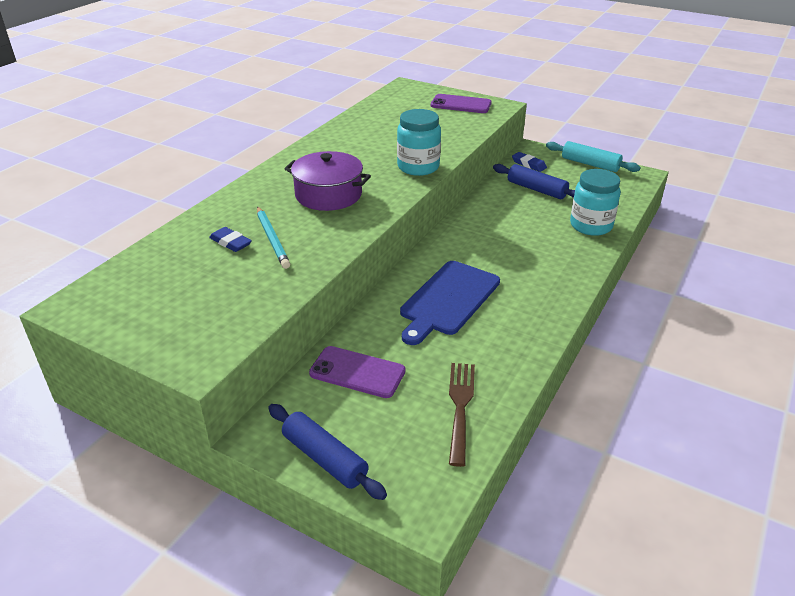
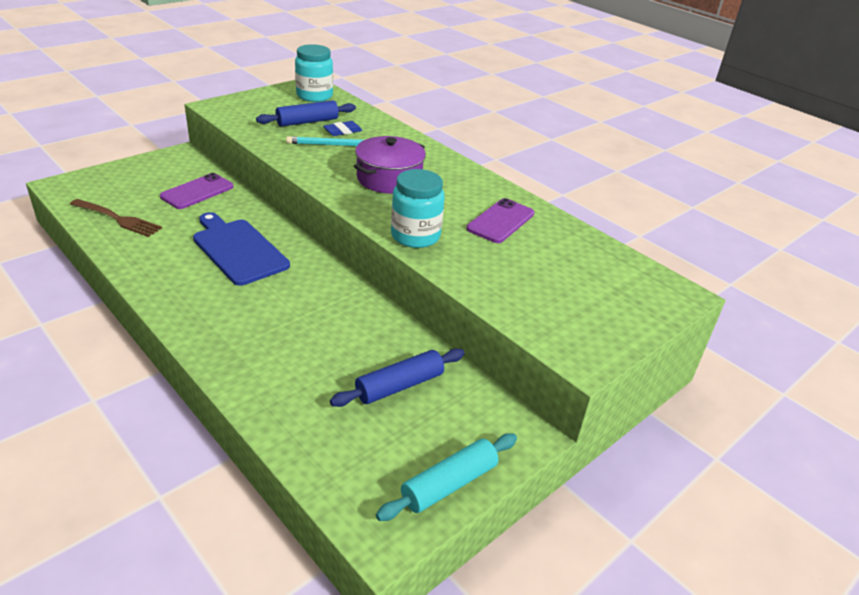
camera: 105 degrees right, 0 degrees up
(325, 458) = (138, 167): blue rolling pin -> blue rolling pin (307, 122)
(461, 104) = (595, 322): purple phone -> purple phone (500, 221)
(528, 164) = (477, 409): blue eraser -> none
(591, 226) = (280, 396): turquoise jar -> turquoise jar (314, 96)

